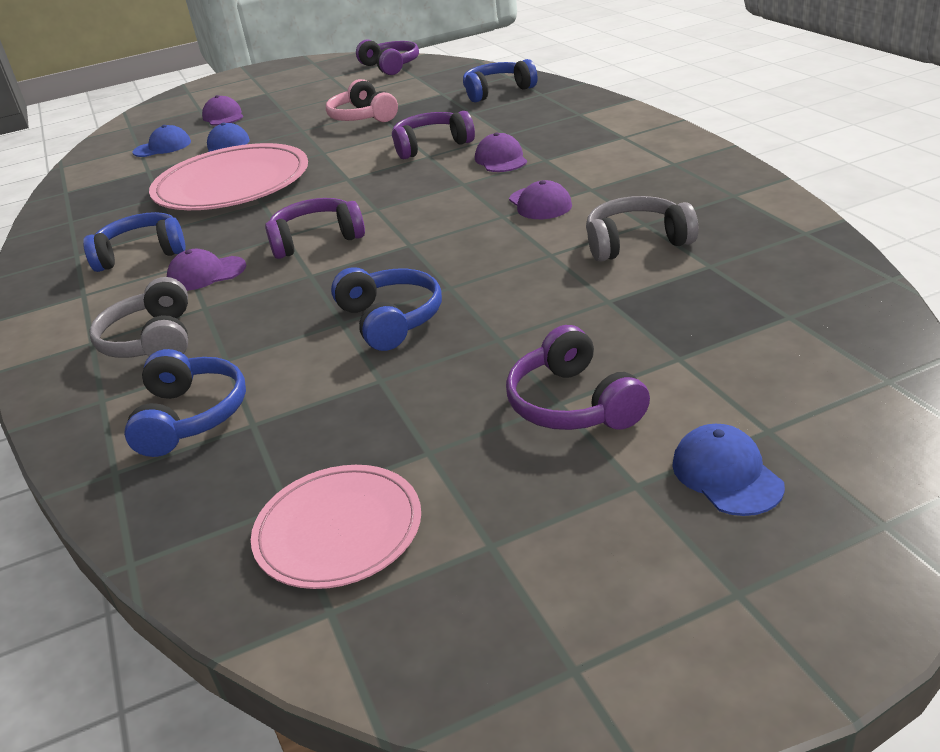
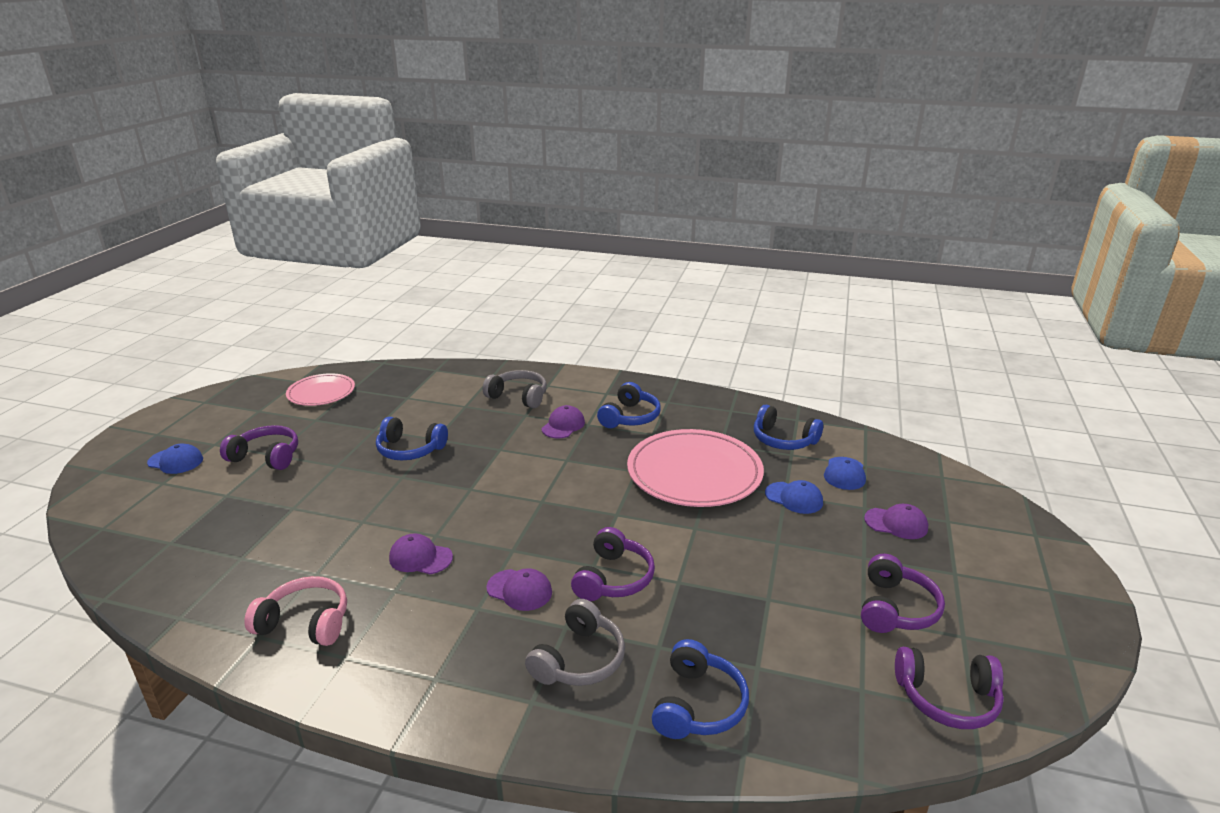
camera: 125 degrees right, 5 degrees down
(190, 416) = (439, 389): blue headphones -> blue headphones (783, 440)
(316, 240) = (539, 466): purple headphones -> purple headphones (895, 608)
(363, 117) = (759, 585): pink headphones -> pink headphones (305, 622)
(636, 242) = (308, 554): grey headphones -> grey headphones (579, 659)

